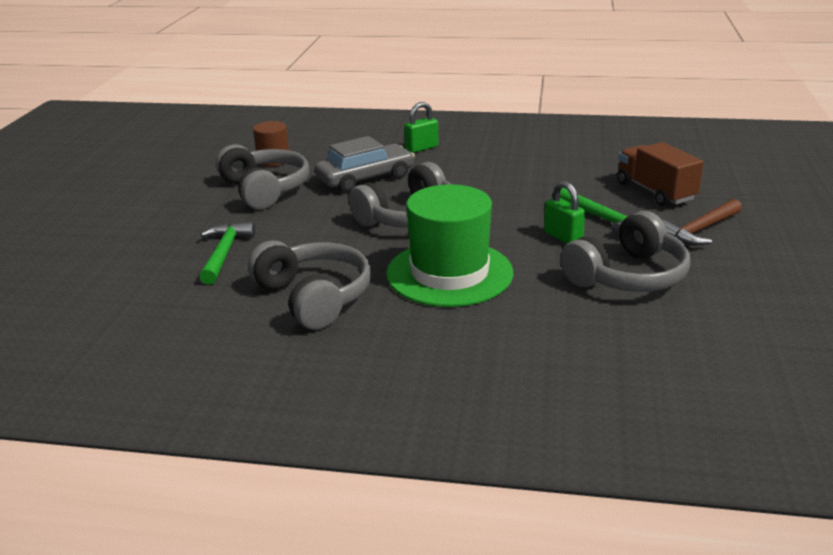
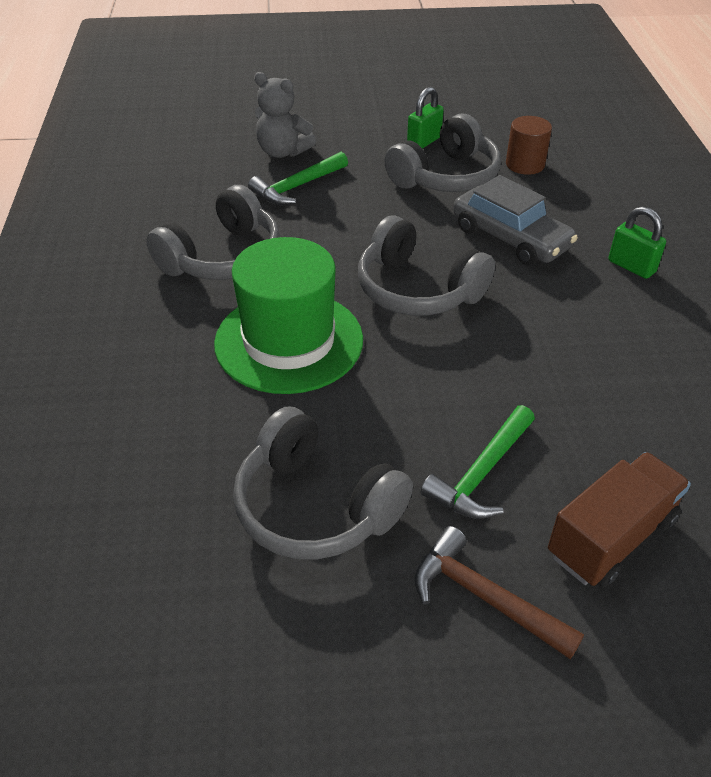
camera: 75 degrees right, 15 degrees up
(154, 256) = (283, 152): none -> grey teddy bear
(224, 253) = (297, 187): green hammer -> green hammer turned 150 degrees clockwise
(563, 237) = (410, 432): green padlock -> green padlock (424, 142)

